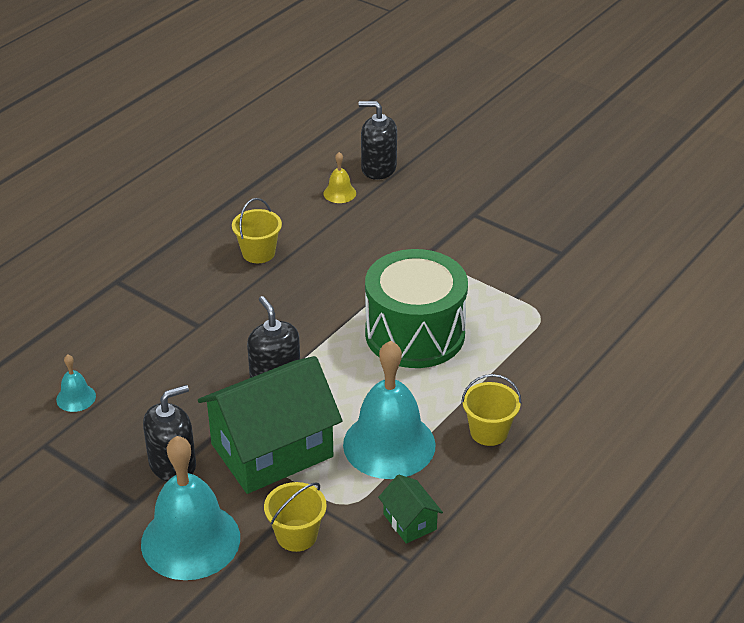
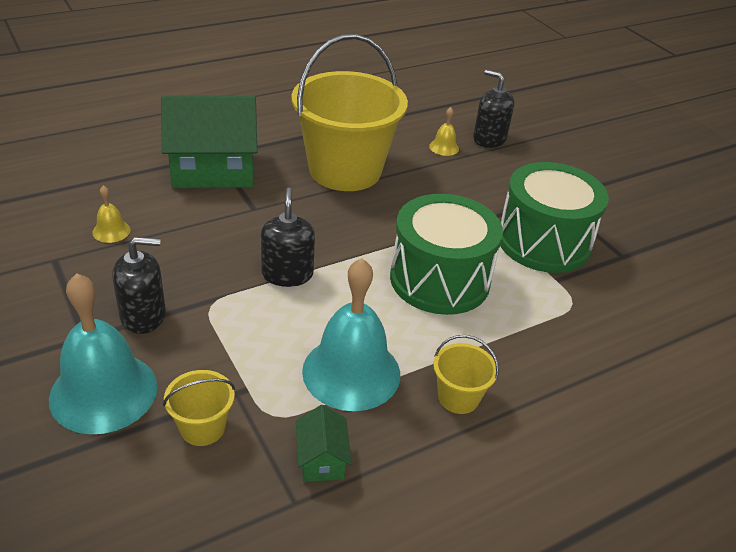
camera: 20 degrees right, 0 degrees up
(76, 398) = (111, 231): turquoise bell -> yellow bell
(258, 253) = (345, 170): yellow bucket -> yellow bucket, size x2.40
(272, 450) = (239, 336): green house -> green house (213, 170)
(486, 263) = (543, 242): none -> green drum

